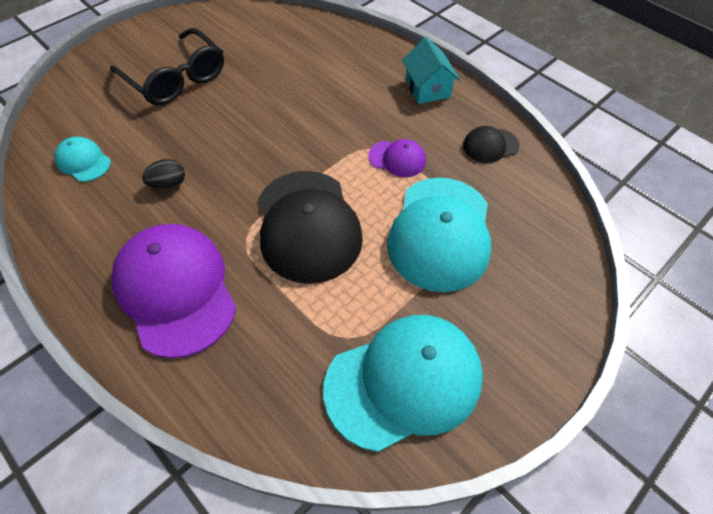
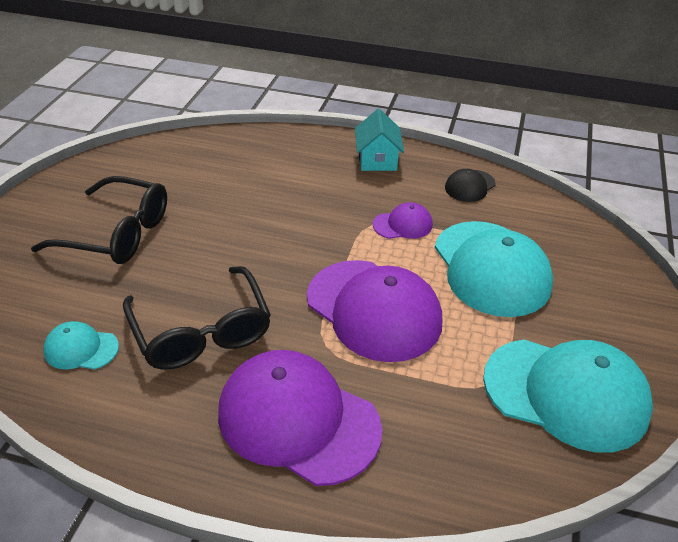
camera: 30 degrees left, 15 degrees down
(169, 185) = (201, 332): black egg -> black glasses
(308, 225) = (374, 310): black cap -> purple cap
(404, 381) = (566, 393): turquoise cap -> turquoise cap turned 75 degrees clockwise
(427, 88) = (377, 160): turquoise house -> turquoise house turned 45 degrees clockwise

